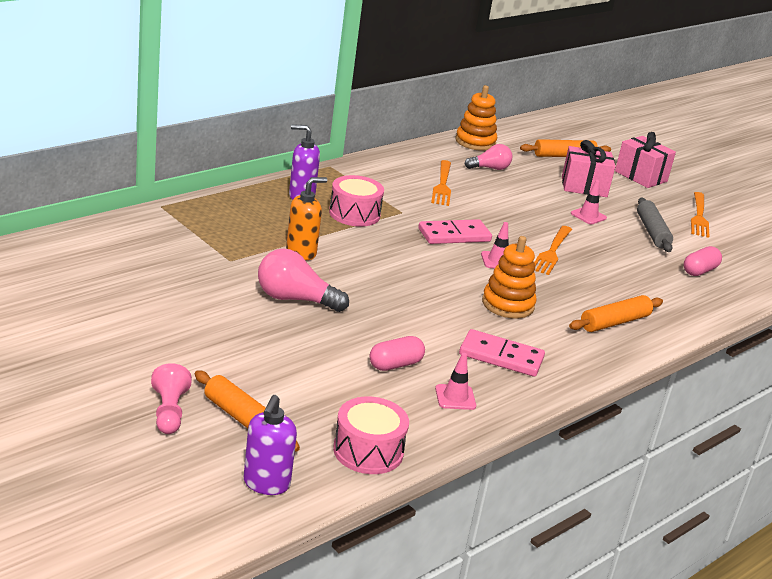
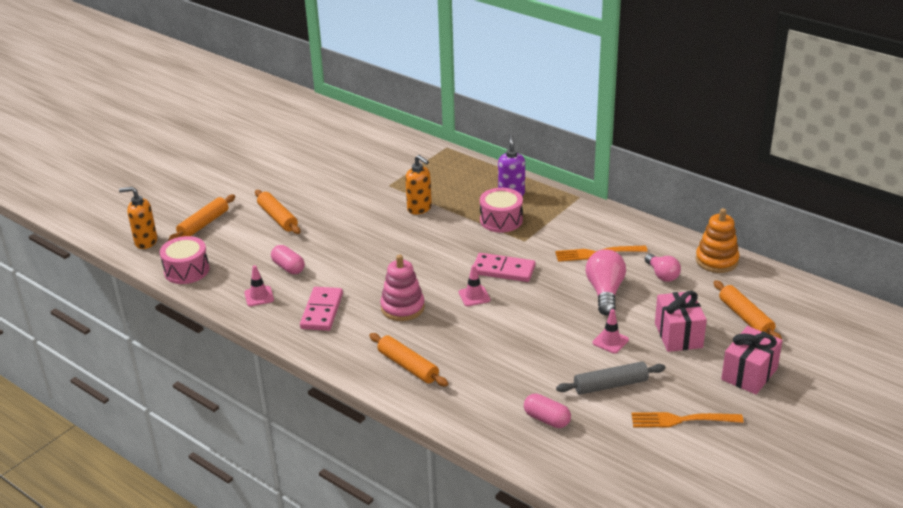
camera: 85 degrees right, 5 degrees up
(169, 412) = (203, 200): pink pawn -> none
(263, 353) = (277, 218): none -> orange rolling pin
(266, 484) = (145, 242): purple soap dispenser -> orange soap dispenser
(295, 299) = (351, 217): pink light bulb -> pink light bulb (605, 292)
(454, 235) = (503, 270): pink domino -> pink domino turned 45 degrees counterclockwise
(508, 304) = (402, 308): orange stacking toy -> pink stacking toy
(552, 252) = (513, 324): orange fork -> none

